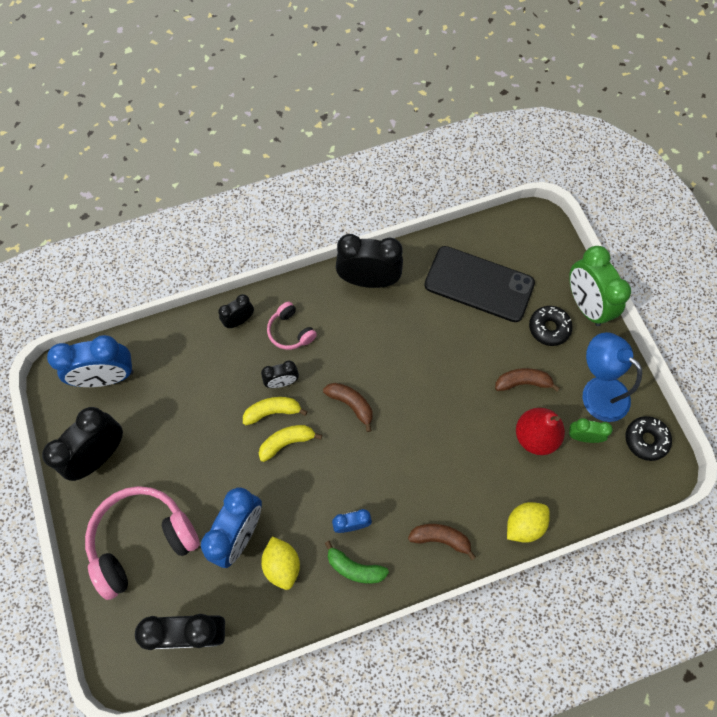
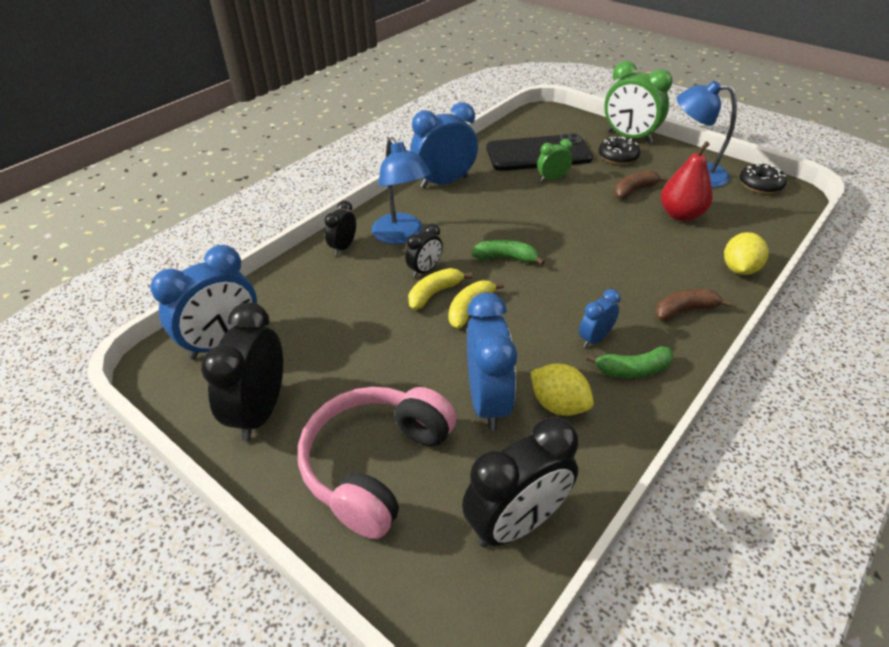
camera: 30 degrees left, 25 degrees down
(290, 331) = (402, 235): pink headphones -> blue lamp
(351, 404) = (506, 258): brown banana -> green banana
(368, 280) = (444, 182): black clock -> blue clock
(582, 436) = (715, 201): green clock -> green clock (552, 179)

